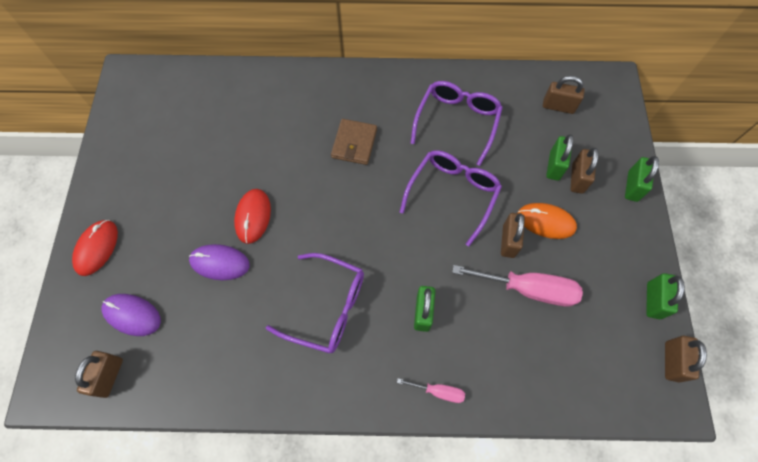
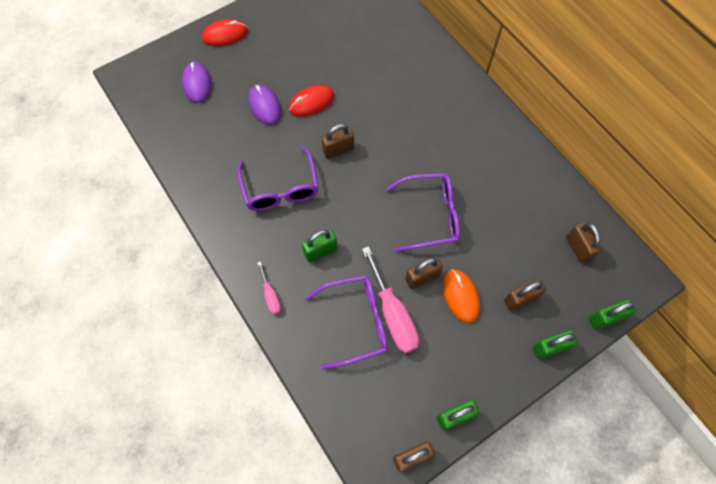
camera: 55 degrees right, 0 degrees up
(109, 376) = (153, 99): brown padlock -> brown padlock (338, 150)
(354, 143) = (417, 125): brown wallet -> none
(457, 121) = (496, 182): purple glasses -> purple glasses (356, 322)
(554, 166) = (517, 275): green padlock -> green padlock (605, 318)

